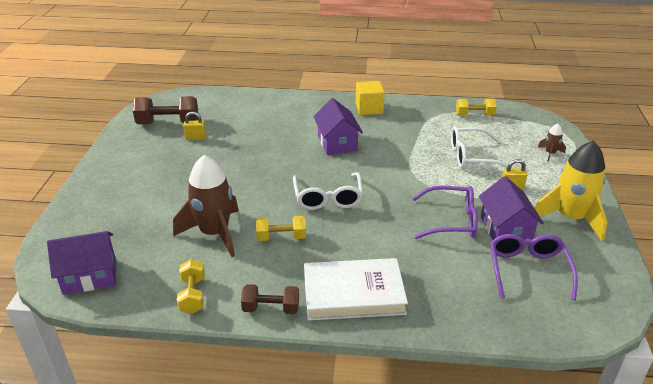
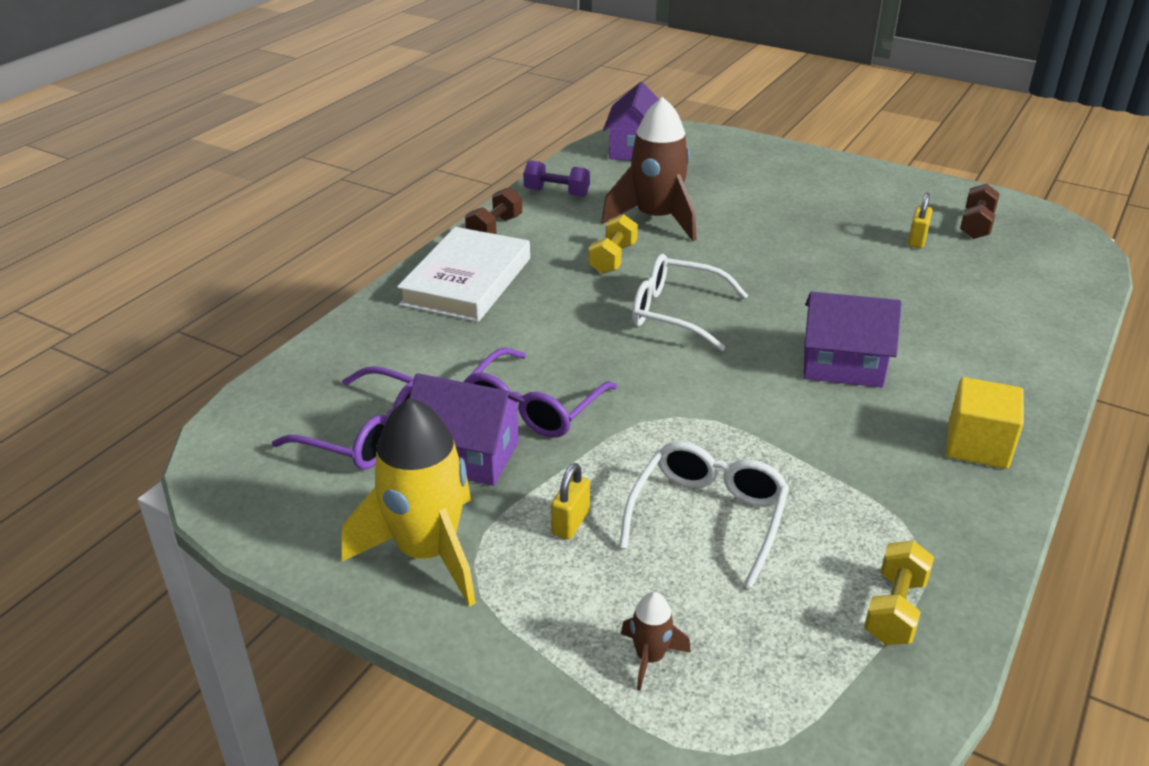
camera: 115 degrees right, 0 degrees up
(168, 123) = (976, 225): brown dumbbell -> brown dumbbell, size x0.64
(193, 295) = (556, 193): yellow dumbbell -> purple dumbbell

